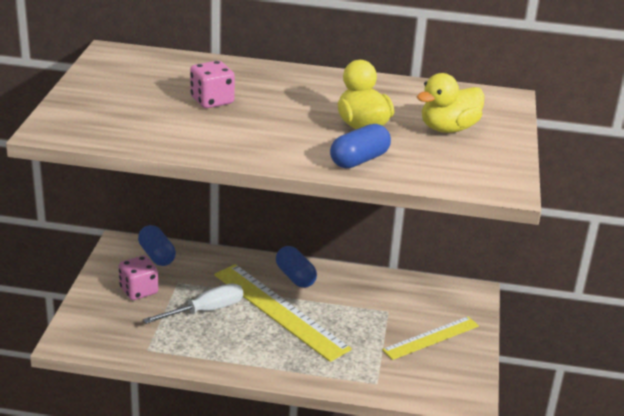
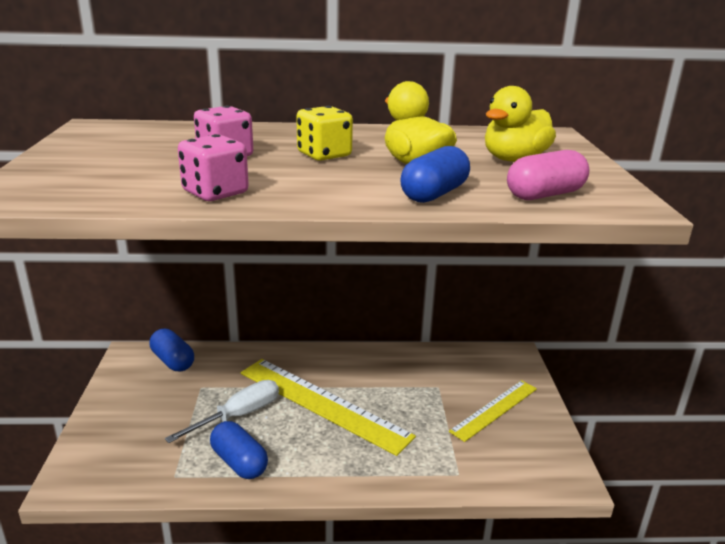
camera: 10 degrees left, 5 degrees down
(139, 290) = (156, 403): pink dice -> pink dice (215, 193)
(291, 107) = (324, 155): none -> yellow dice
(295, 277) = (329, 363): blue capsule -> blue capsule (239, 462)
(445, 170) = (545, 195): none -> pink capsule

